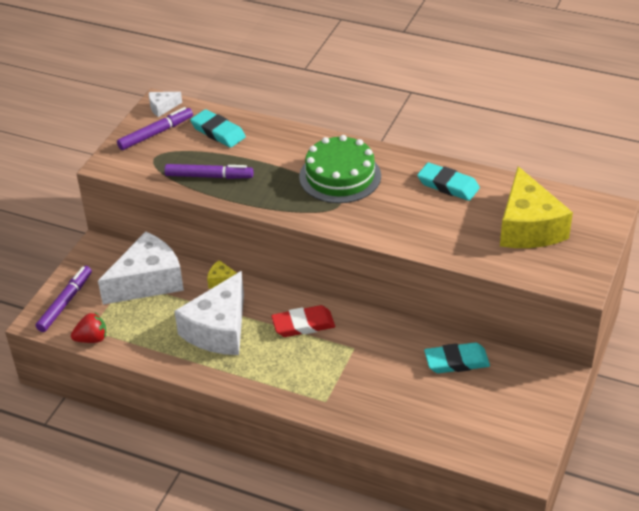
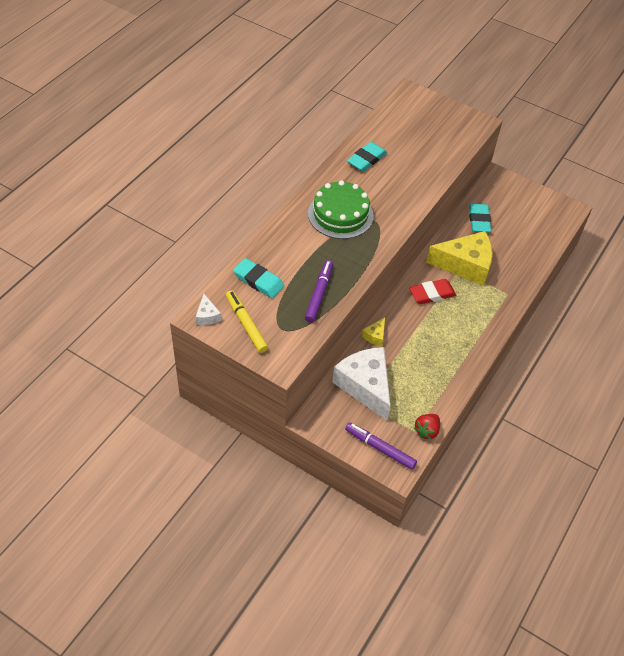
camera: 85 degrees left, 10 degrees up
(92, 339) = (426, 431): red strawberry -> red strawberry turned 135 degrees counterclockwise
(156, 133) = (246, 324): purple marker -> yellow marker
(218, 132) = (258, 280): turquoise eraser -> turquoise eraser turned 75 degrees clockwise
(218, 329) = (429, 345): white cheese -> none
(303, 324) = (432, 294): red eraser -> red eraser turned 75 degrees clockwise
(528, 227) = (420, 131): yellow cheese -> yellow cheese (465, 265)

